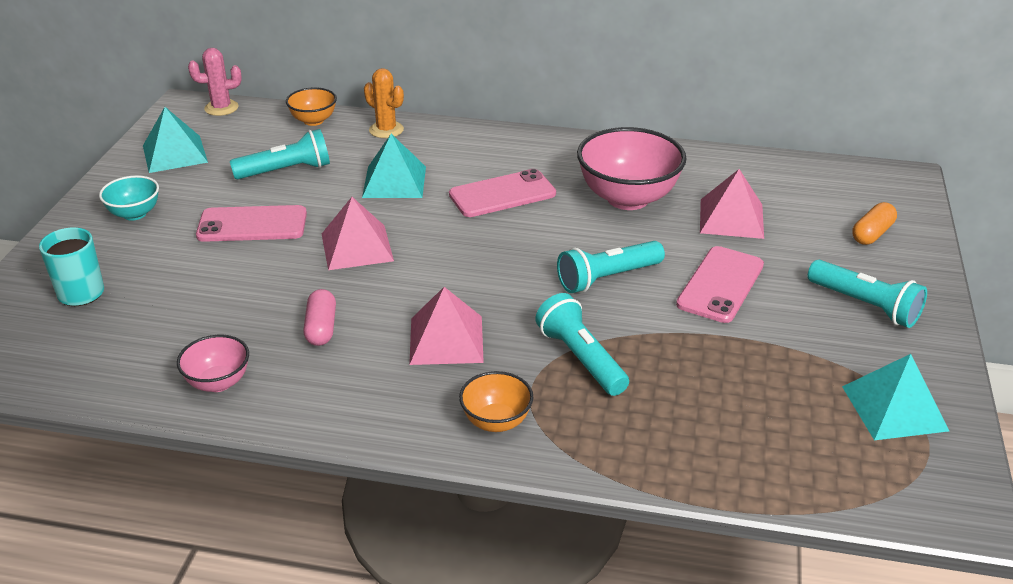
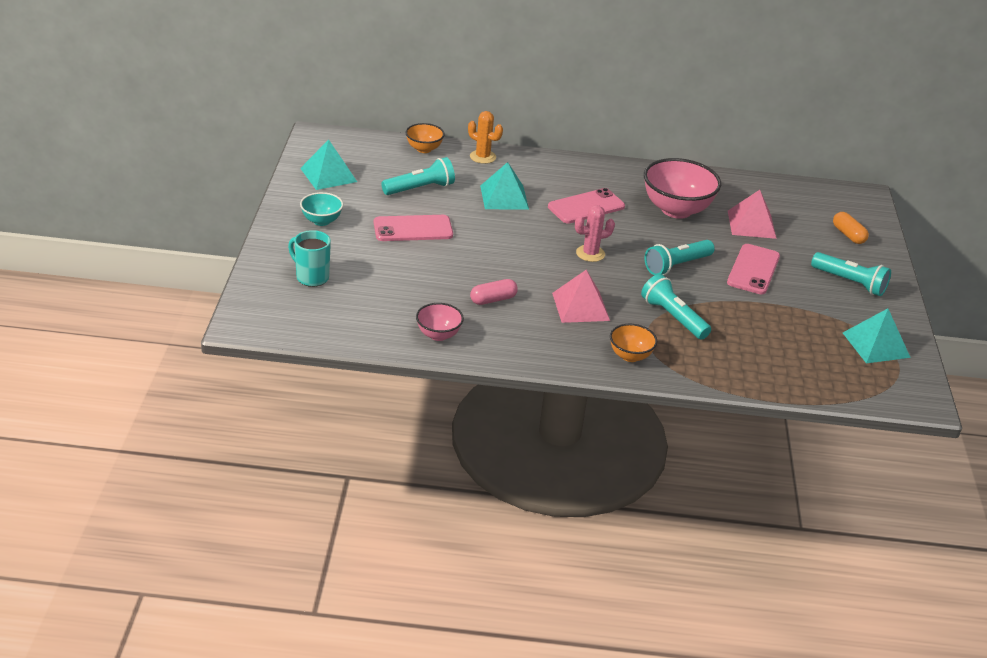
camera: 10 degrees left, 0 degrees up
(221, 108) = (347, 138): pink cactus -> pink cactus (590, 253)
(321, 328) = (493, 299): pink capsule -> pink capsule turned 75 degrees clockwise
(357, 247) = (495, 245): pink pyramid -> none
(872, 234) = (848, 235): orange capsule -> orange capsule turned 60 degrees counterclockwise

